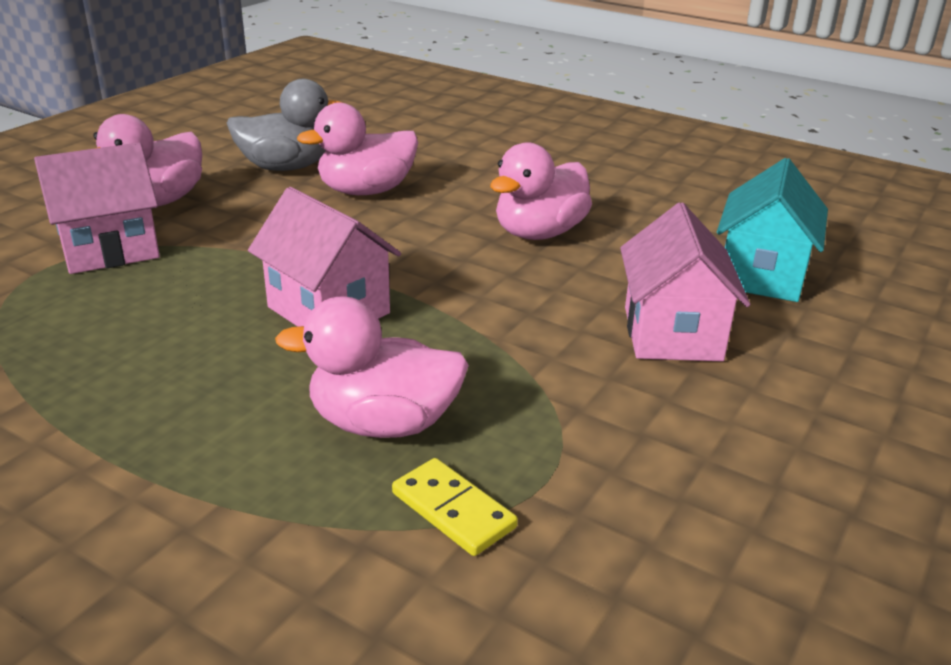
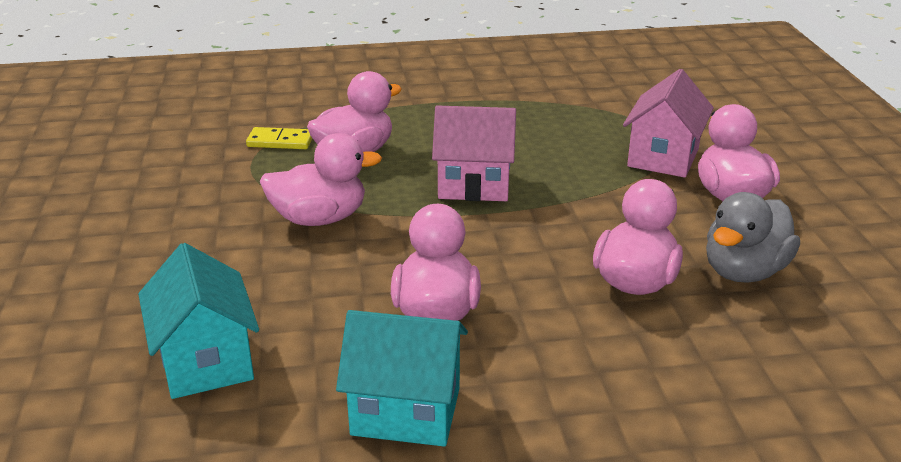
camera: 140 degrees right, 0 degrees up
(541, 350) = (319, 219): none -> pink duck
(634, 198) = (406, 411): none -> turquoise house
(672, 333) = (245, 268): pink house -> none

